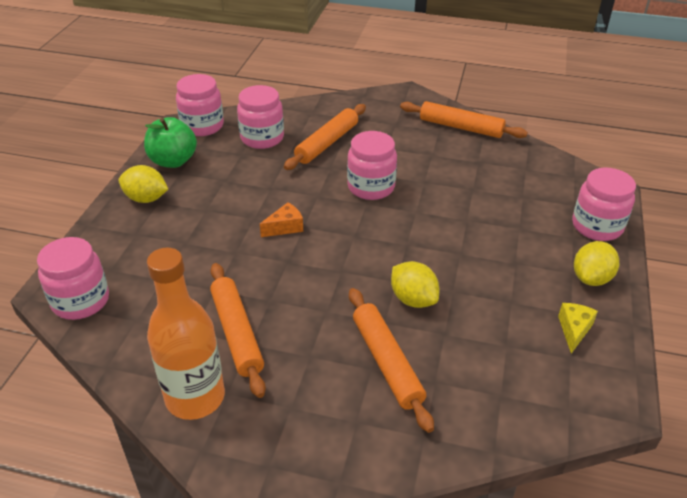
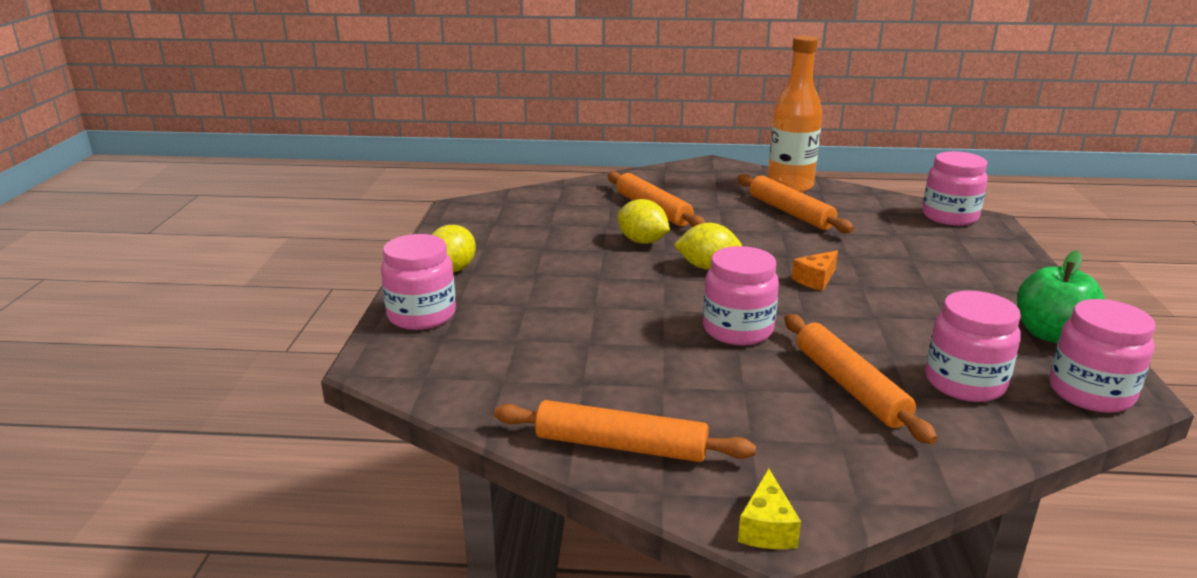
camera: 170 degrees right, 15 degrees down
(146, 199) = (1015, 290): yellow lemon -> yellow lemon (707, 267)
(327, 143) = (849, 386): orange rolling pin -> orange rolling pin turned 45 degrees counterclockwise
(574, 330) = (485, 236): yellow cheese -> yellow cheese (767, 528)

